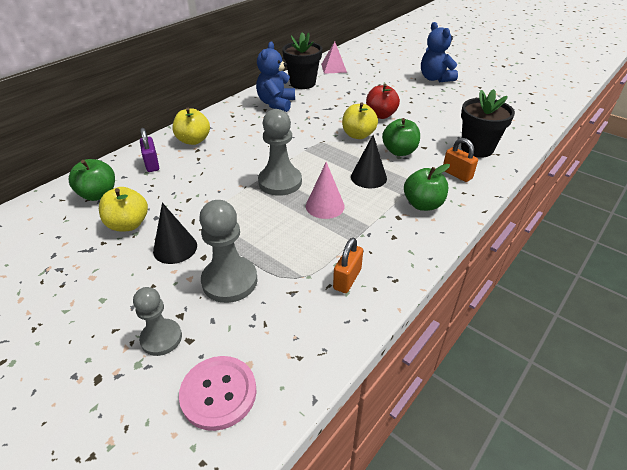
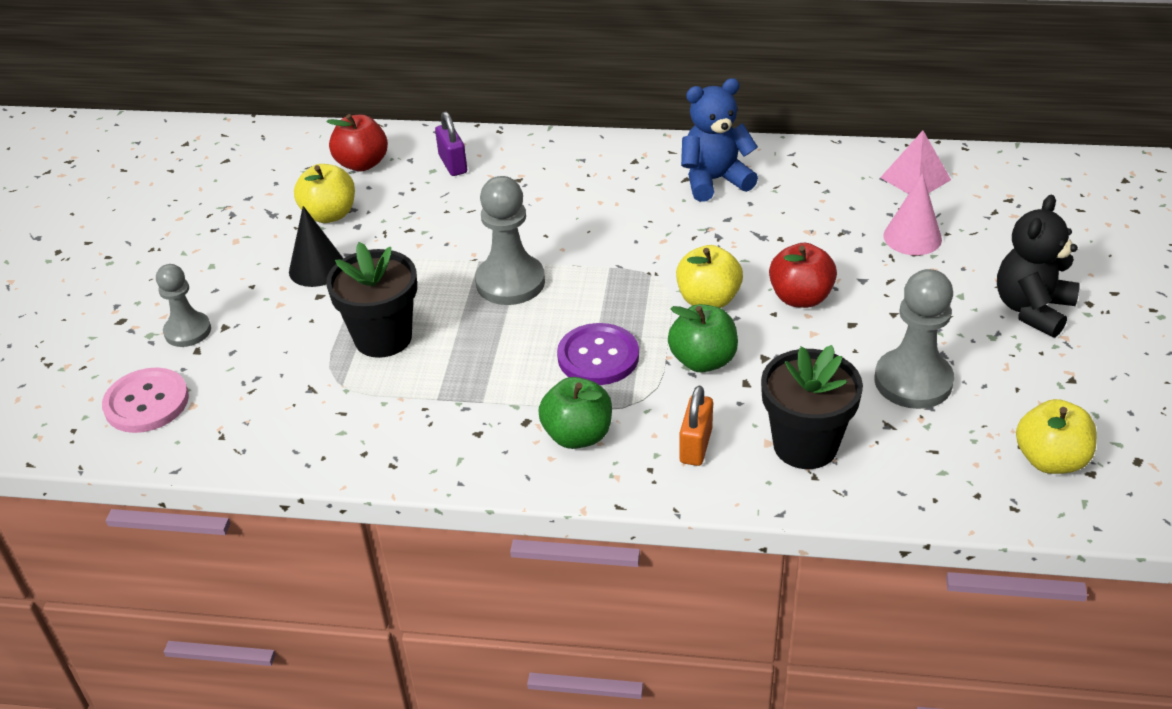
camera: 60 degrees right, 0 degrees up
(98, 194) = (362, 164): green apple -> red apple
(152, 164) = (453, 164): purple padlock -> purple padlock turned 60 degrees counterclockwise
(193, 140) = (536, 164): yellow apple -> yellow apple (1050, 460)
(229, 281) = (295, 334): grey pawn -> grey pawn (913, 381)
(302, 83) = (814, 173): black flower pot -> black flower pot (383, 338)
(325, 206) = (492, 344): pink cone -> pink cone (912, 237)
(347, 279) = (363, 423): orange padlock -> none
(368, 177) = (598, 356): black cone -> purple button
(435, 78) = (1032, 309): blue teddy bear -> black teddy bear

